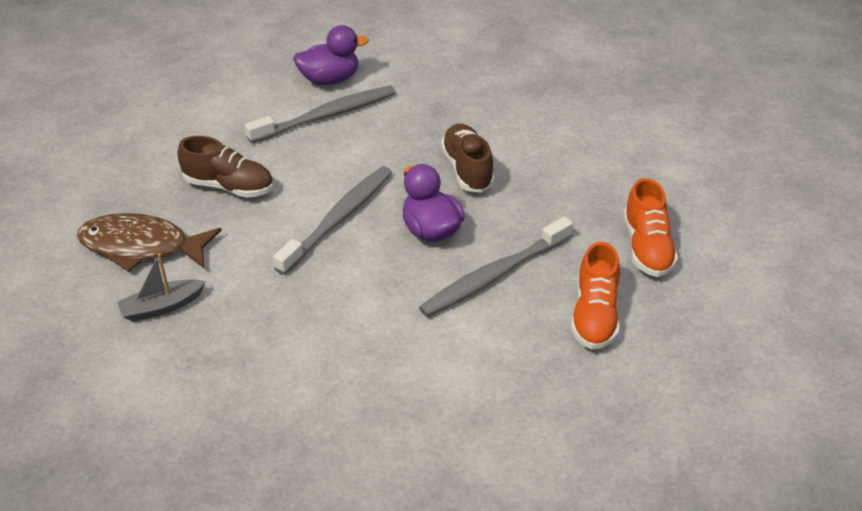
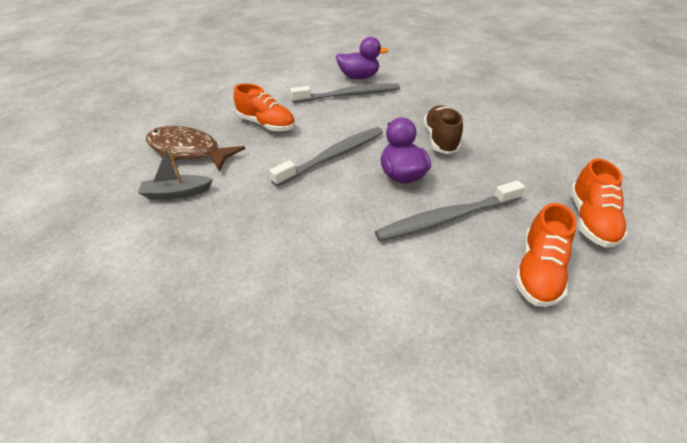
camera: 15 degrees right, 0 degrees up
(229, 186) = (266, 125): brown shoe -> orange shoe

